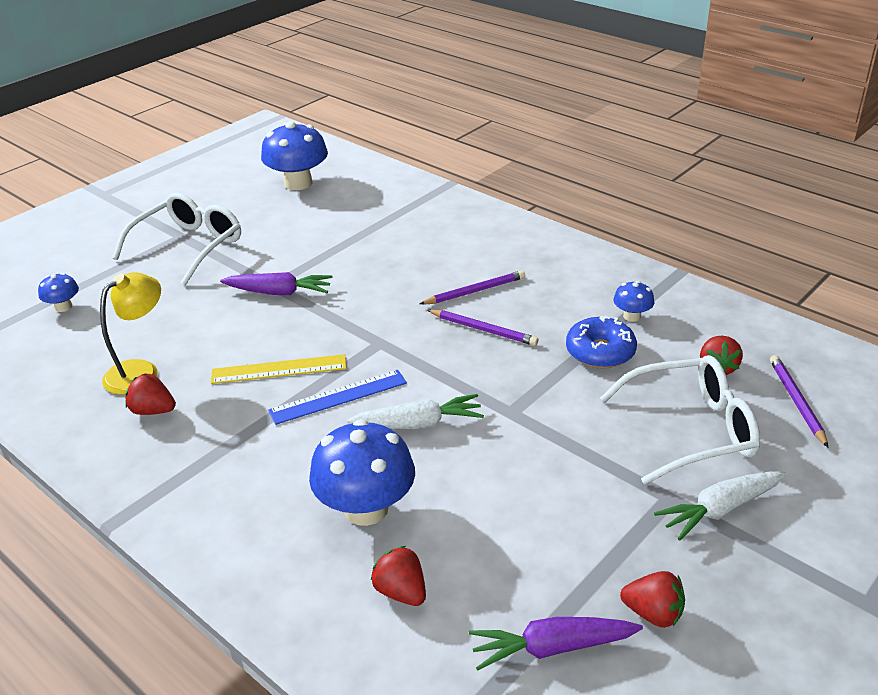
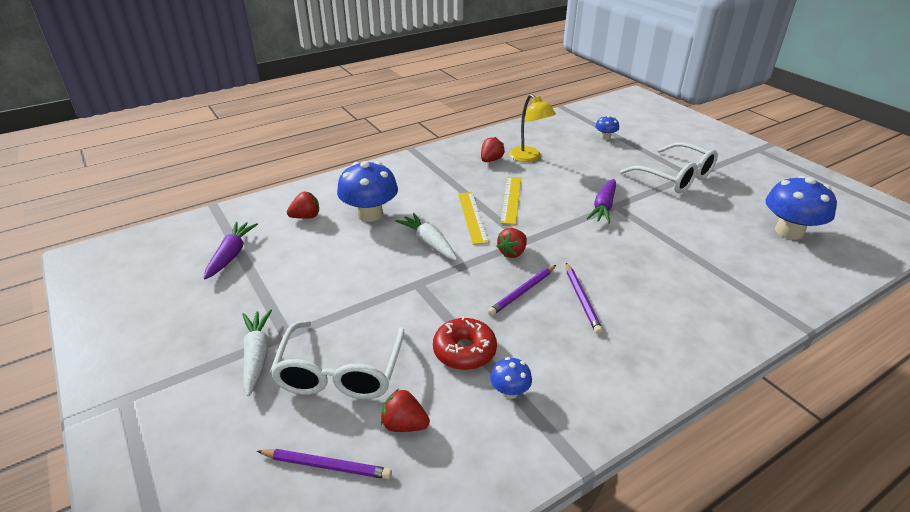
camera: 105 degrees right, 0 degrees up
(338, 397) = (472, 217): blue ruler -> yellow ruler
(419, 423) = (428, 243): white carrot -> white carrot turned 135 degrees clockwise
(600, 352) = (464, 351): blue donut -> red donut
(653, 613) = (215, 296): red strawberry -> red strawberry (512, 252)

